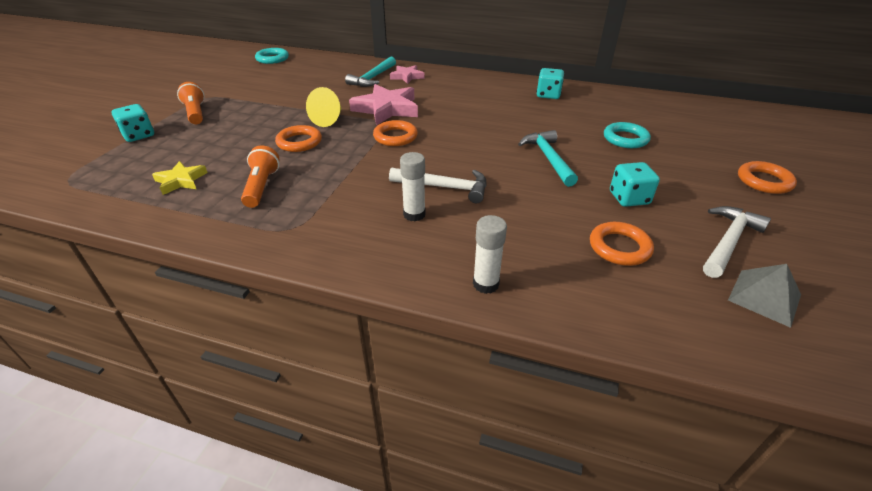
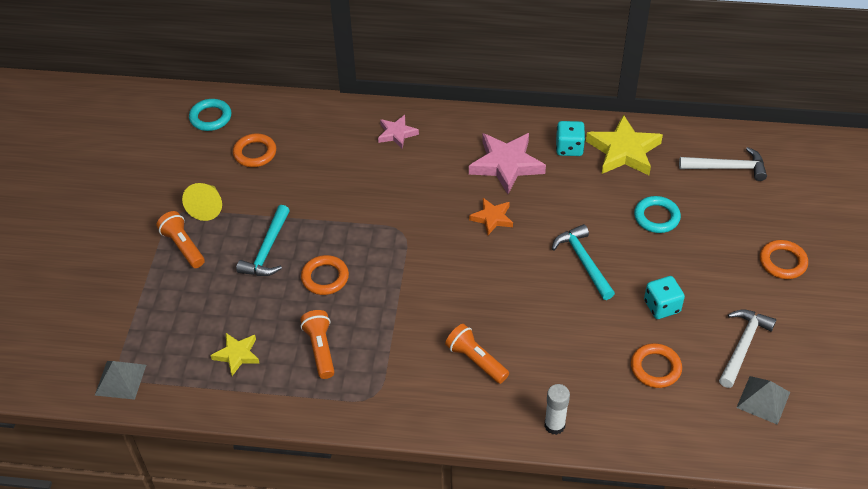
camera: 10 degrees left, 10 degrees up
(60, 184) = (120, 379): none -> grey pyramid
(139, 135) = (145, 295): turquoise dice -> none
(329, 119) = (339, 234): yellow cone -> yellow cone (207, 207)
(373, 78) = (357, 143): turquoise hammer -> turquoise hammer (267, 250)
(387, 109) = (395, 204): pink star -> pink star (506, 165)
(395, 137) = (422, 252): orange ring -> orange ring (255, 153)
(414, 214) = (476, 360): white glue stick -> orange flashlight
(445, 187) = (493, 320): white hammer -> white hammer (727, 168)
(468, 124) = (492, 218): none -> orange star
(597, 100) = (624, 151): none -> yellow star

